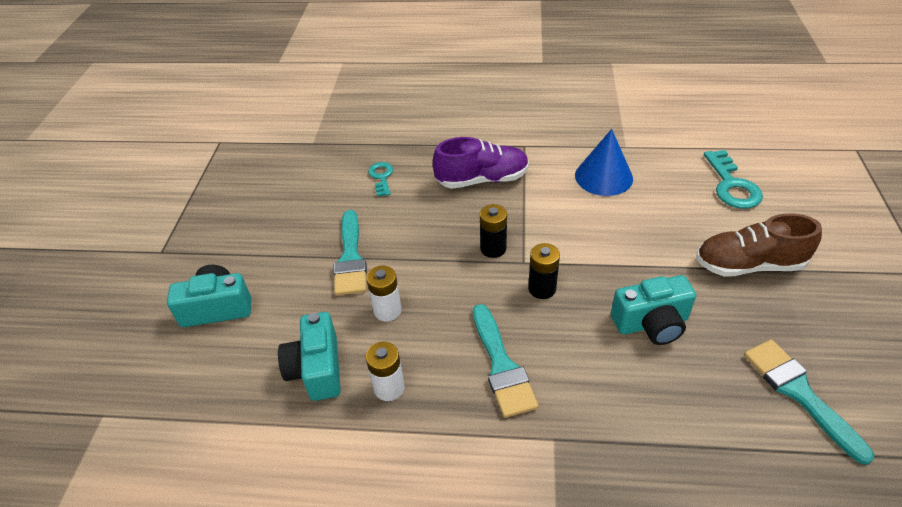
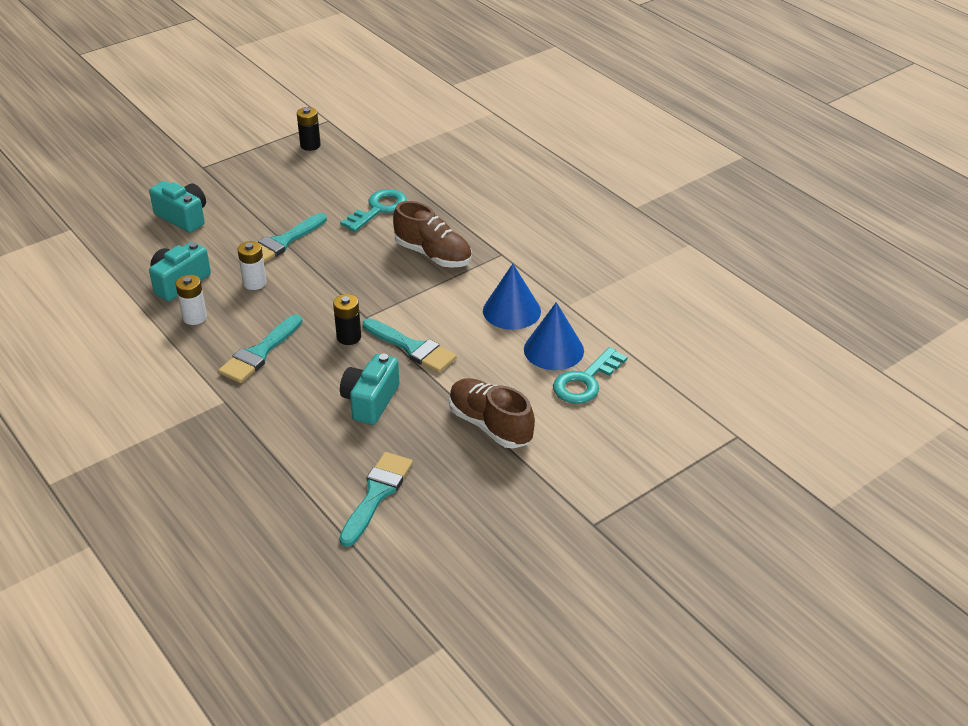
camera: 45 degrees right, 5 degrees down
(381, 177) = (378, 209): turquoise key -> turquoise key, size x1.63
(482, 179) = (433, 255): purple shoe -> brown shoe
(493, 248) = (364, 297): black battery -> black battery (310, 145)
(598, 256) = (412, 348): none -> turquoise brush
(651, 323) = (370, 401): turquoise camera -> turquoise camera turned 75 degrees clockwise
(676, 181) = (553, 350): none -> blue cone

